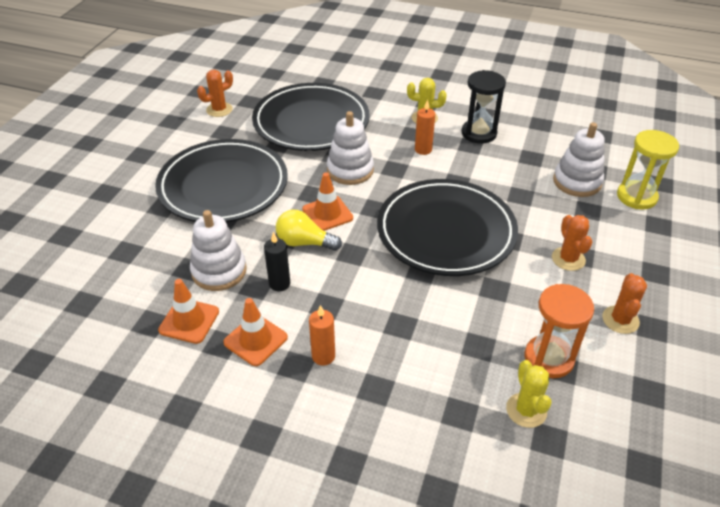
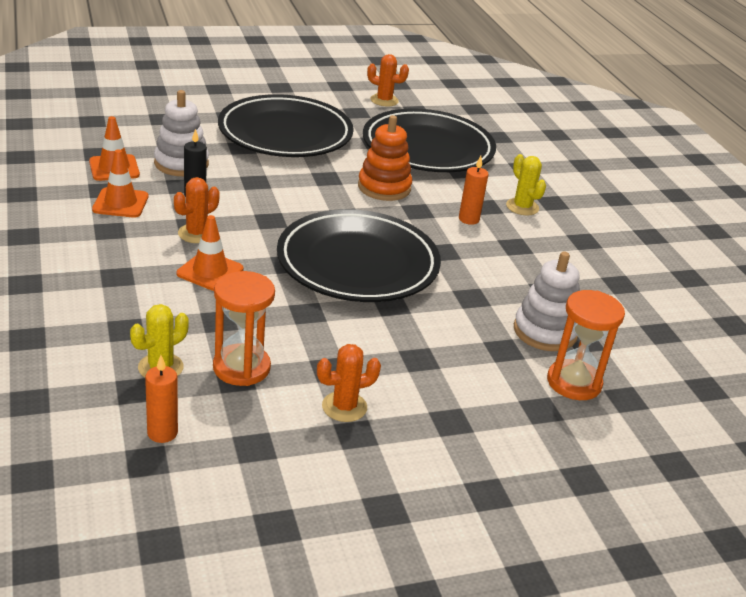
camera: 50 degrees right, 10 degrees down
(304, 242) = (258, 192): yellow light bulb -> none
(323, 356) = (131, 240): orange candle -> orange candle (162, 433)
(327, 214) = (309, 193): orange traffic cone -> orange traffic cone (210, 271)
(350, 170) = (384, 187): white stacking toy -> orange stacking toy
(479, 133) = (543, 246): black hourglass -> none
(568, 259) = (403, 351): orange cactus -> orange cactus (196, 233)
(636, 197) = (574, 382): yellow hourglass -> orange hourglass

